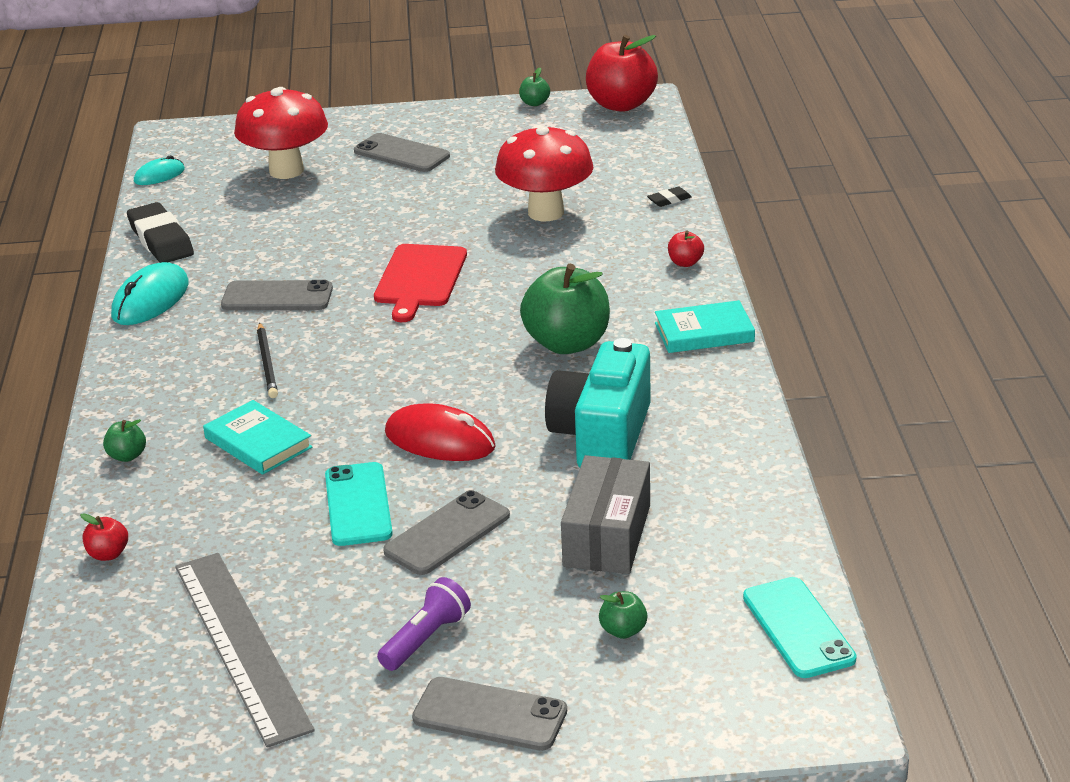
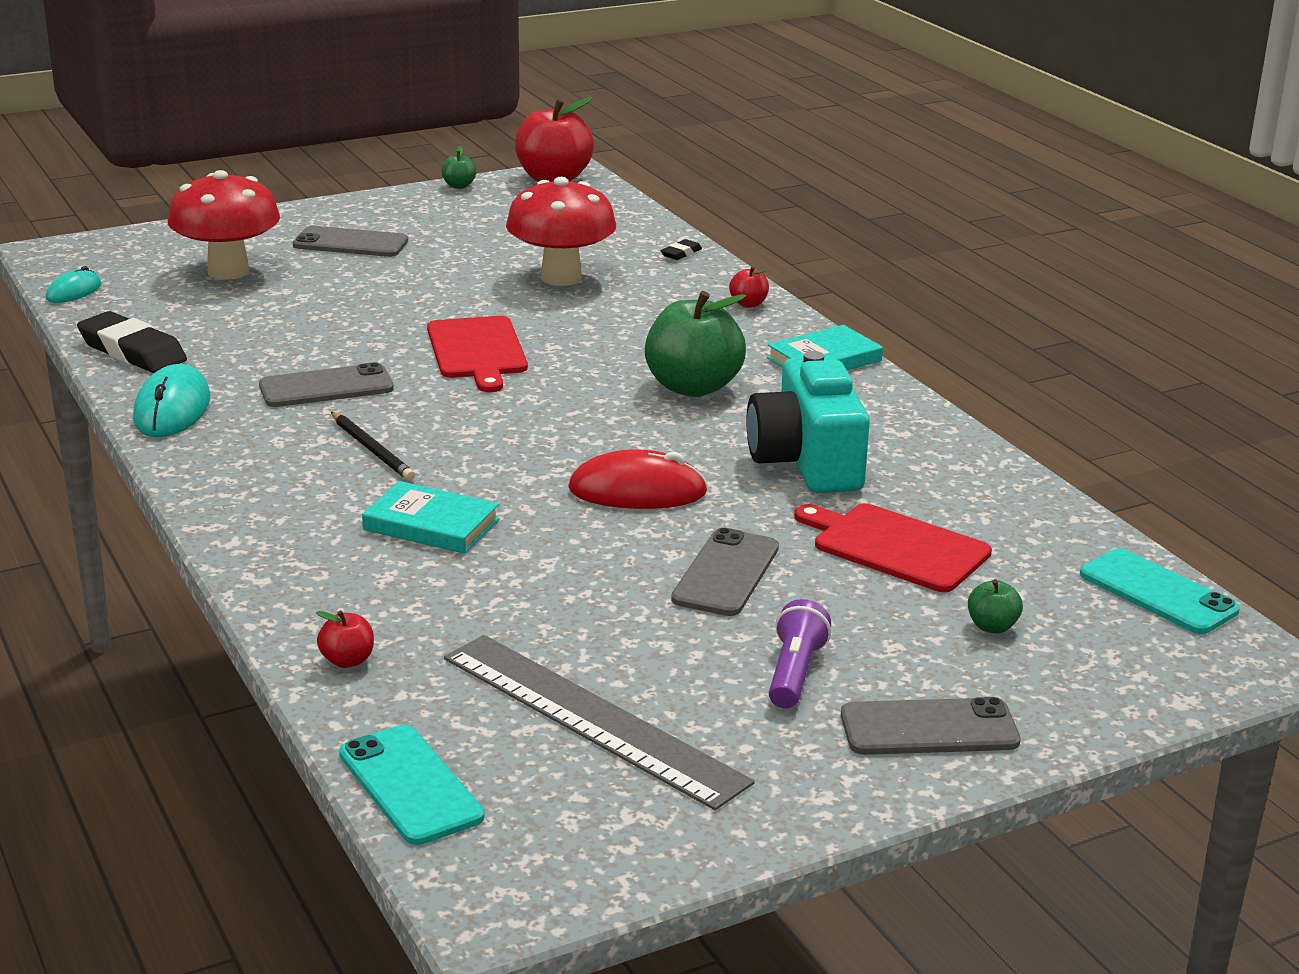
camera: 25 degrees left, 5 degrees down
(127, 456) = (282, 561): green apple -> none
(358, 505) = (602, 564): turquoise phone -> turquoise phone (410, 785)
(607, 535) = (895, 547): grey box -> red cutting board

